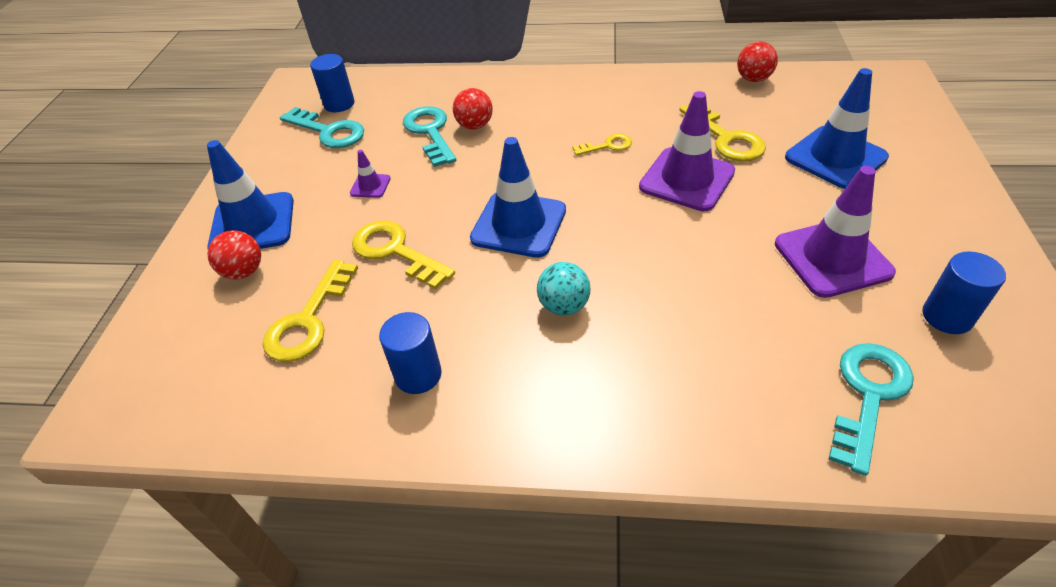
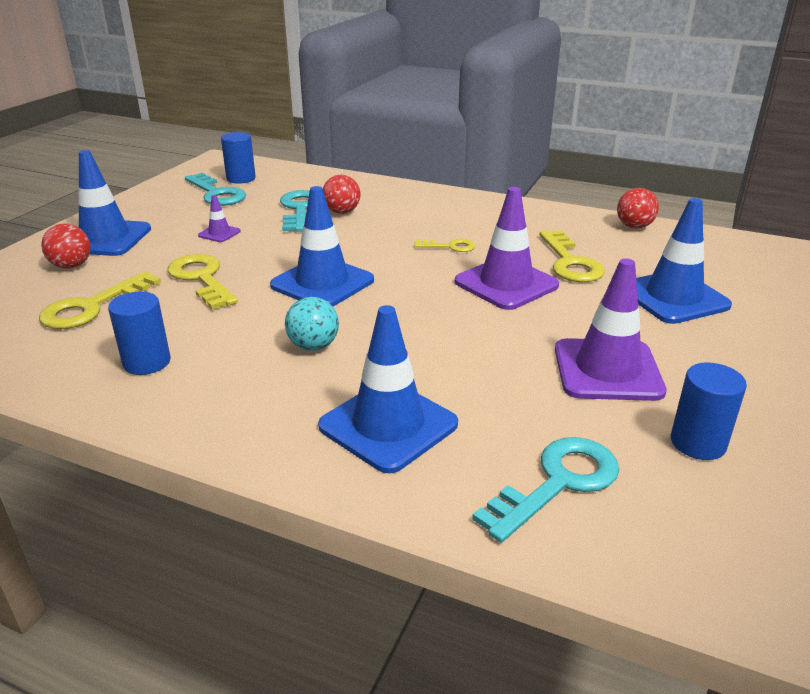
camera: 15 degrees right, 15 degrees down
(692, 379) = (388, 425): none -> blue traffic cone

